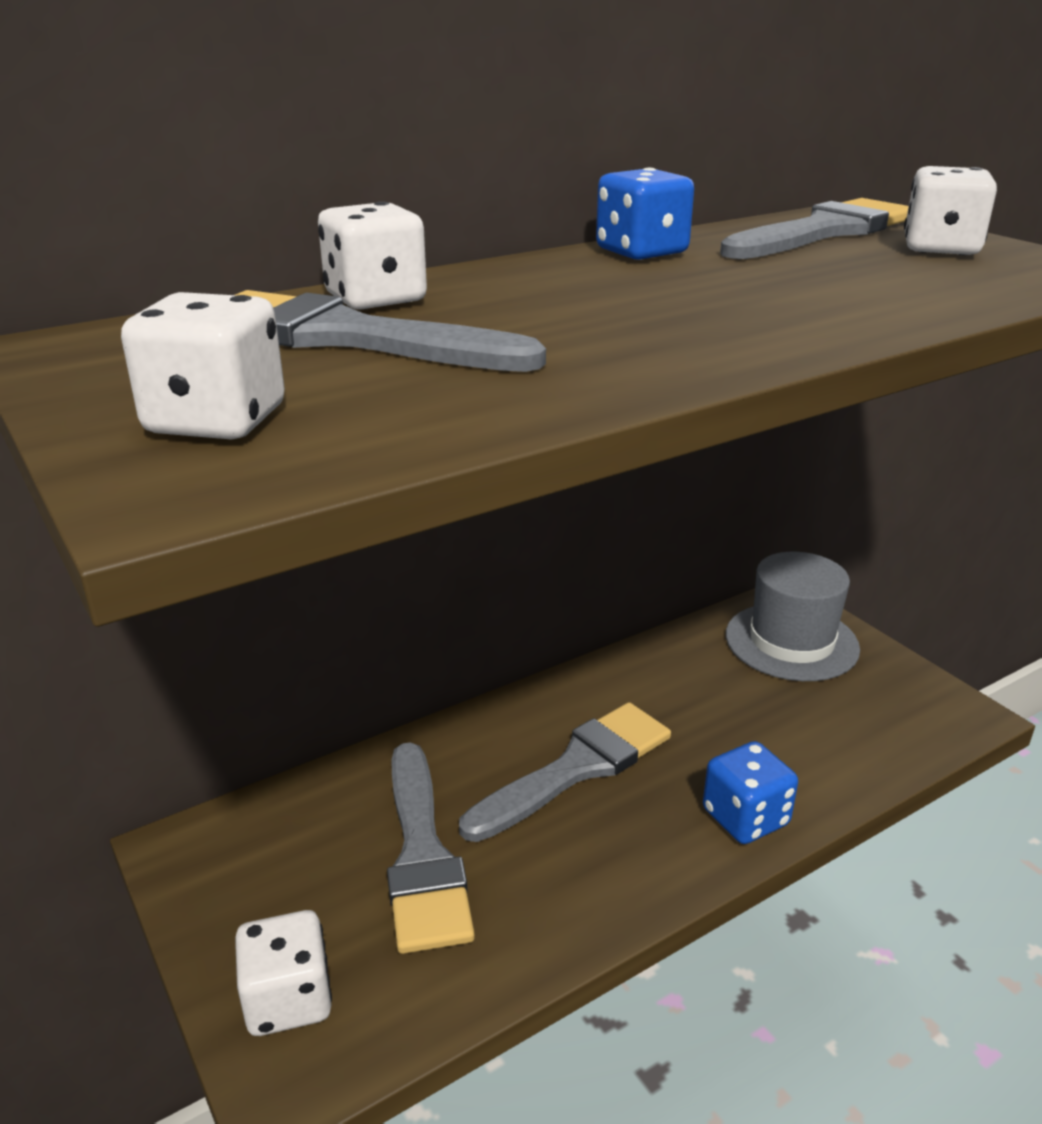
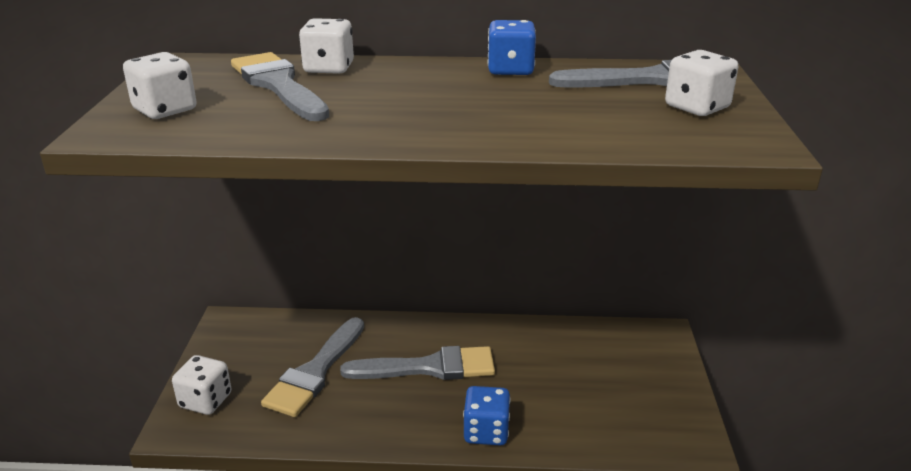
camera: 35 degrees right, 0 degrees up
(791, 642) = (635, 357): grey hat -> none

